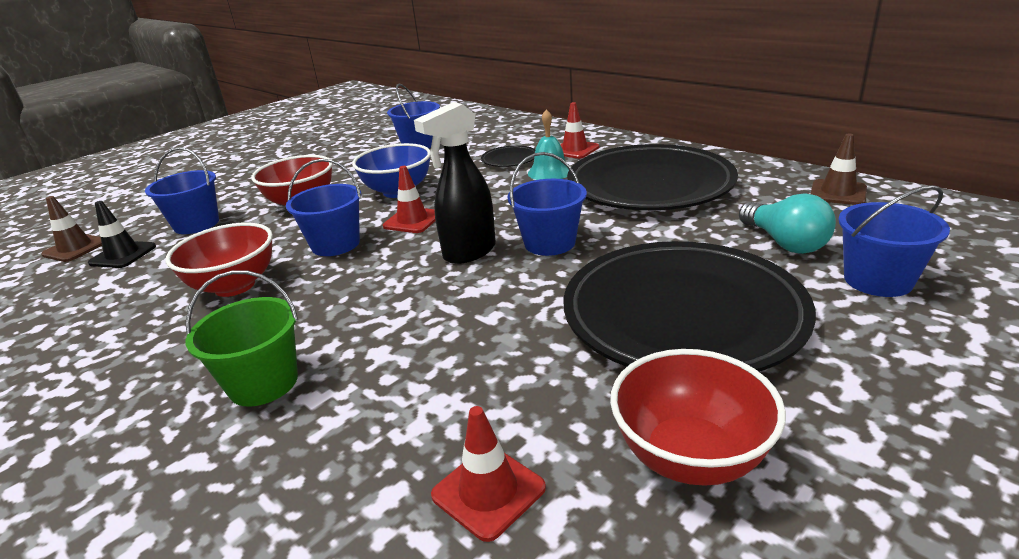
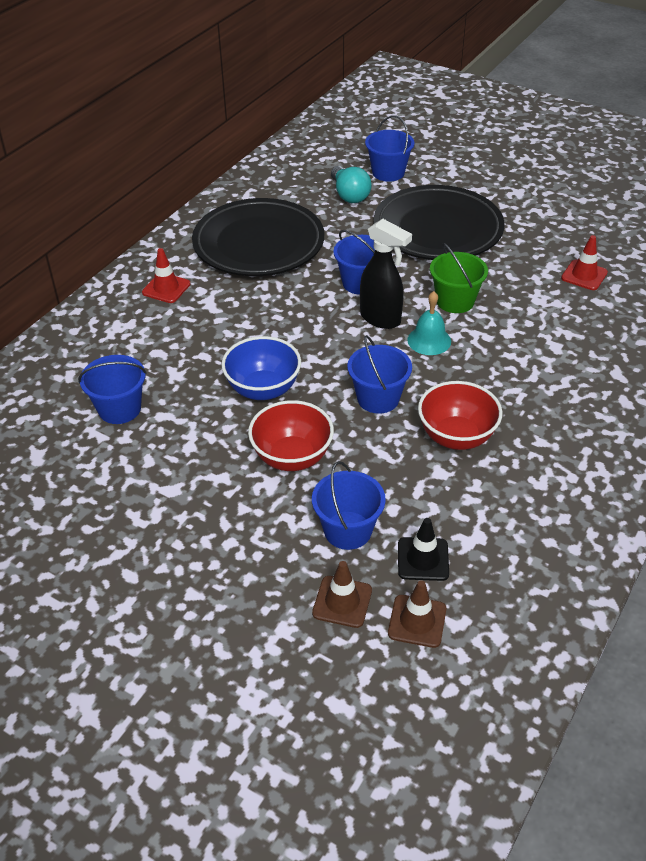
camera: 105 degrees left, 15 degrees up
(263, 383) = (553, 371): green bucket -> green bucket (455, 301)
(412, 220) = (328, 362): red traffic cone -> none
(509, 160) = (186, 327): black plate -> none
(550, 172) = (222, 298): turquoise bell -> turquoise bell (429, 340)
(690, 456) = (540, 228): red bowl -> none
(784, 243) = (349, 195): turquoise light bulb -> turquoise light bulb turned 105 degrees clockwise
(838, 193) = (275, 171): brown traffic cone -> brown traffic cone (342, 602)

